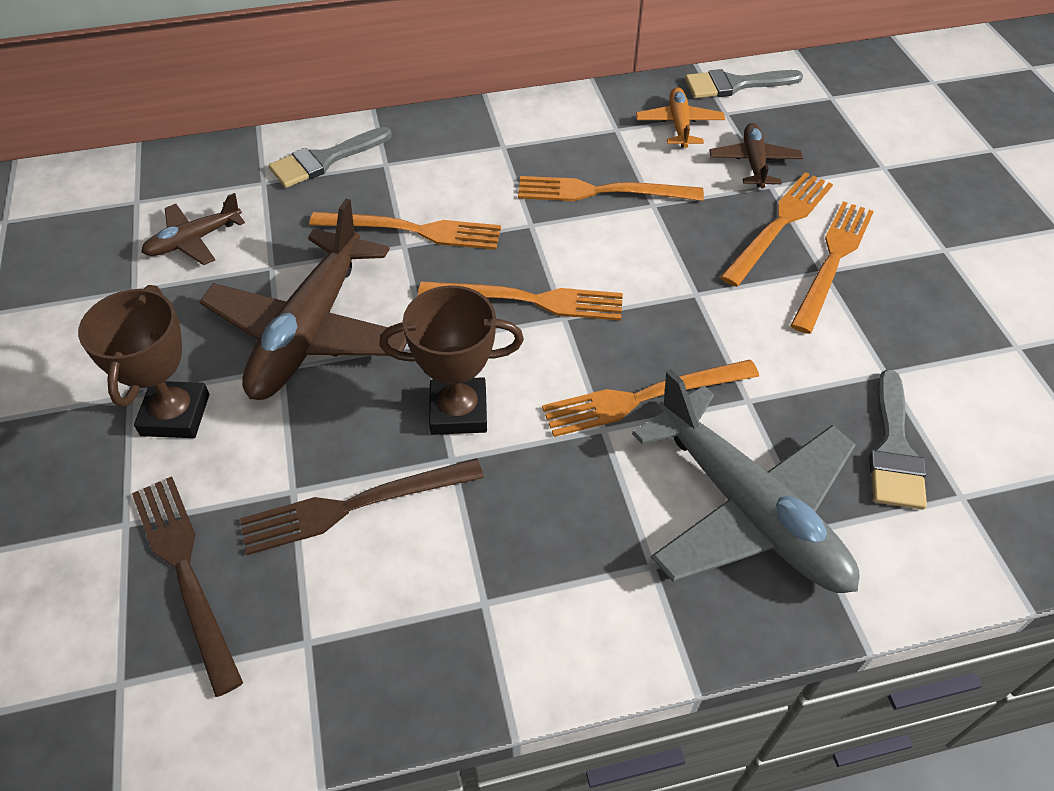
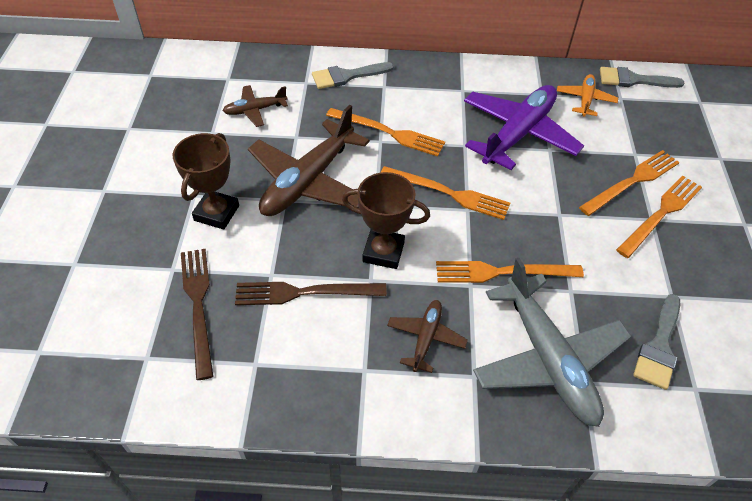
camera: 15 degrees right, 0 degrees up
(602, 192) = (518, 134): orange fork -> purple plane
(754, 163) = (628, 136): brown plane -> brown plane (426, 338)

